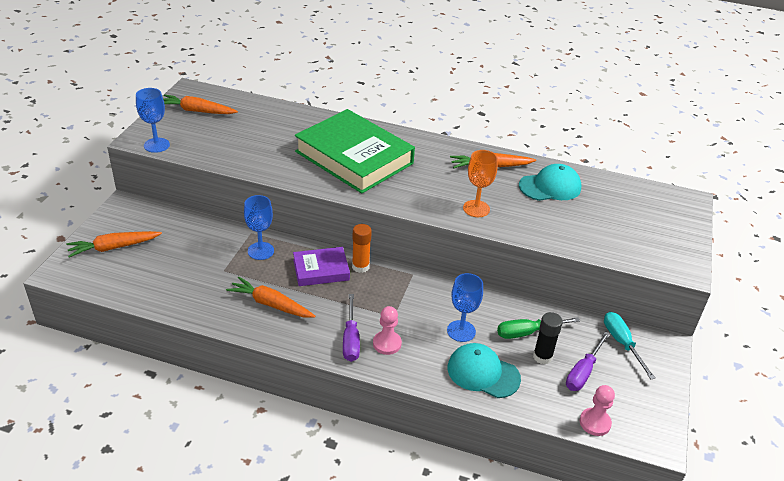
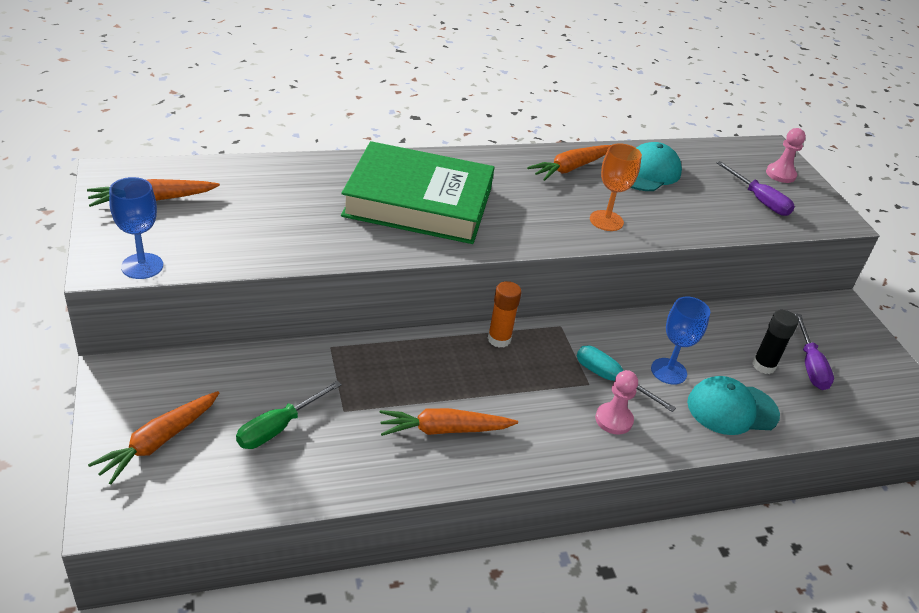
camera: 35 degrees left, 0 degrees up
(260, 251) = (365, 366): blue goblet -> none
(321, 270) = (460, 361): purple book -> none
(351, 339) = (573, 432): purple screwdriver -> purple screwdriver (759, 200)
(527, 333) = (727, 345): green screwdriver -> green screwdriver (278, 427)
(595, 423) = (868, 414): pink pawn -> pink pawn (780, 174)
(622, 343) = (810, 321): turquoise screwdriver -> turquoise screwdriver (611, 380)

